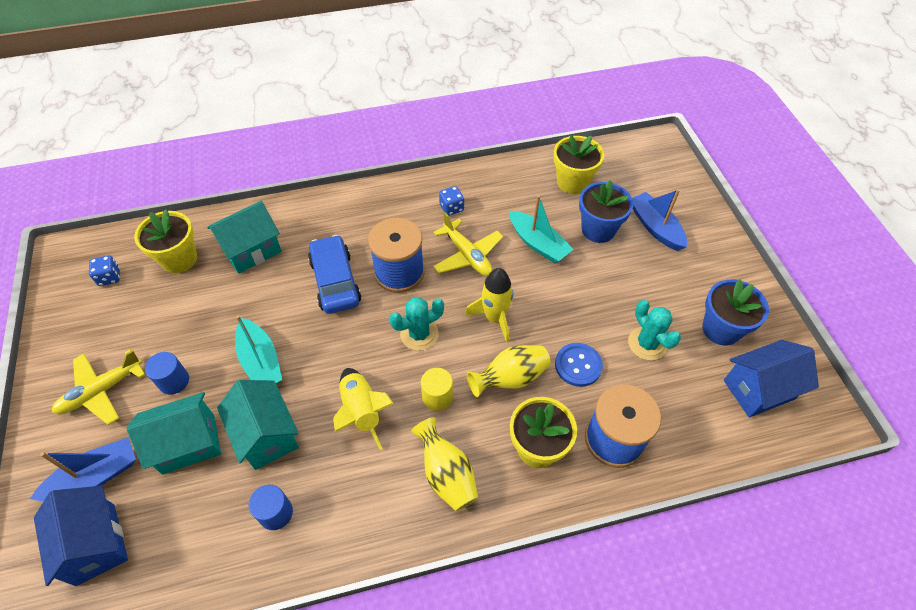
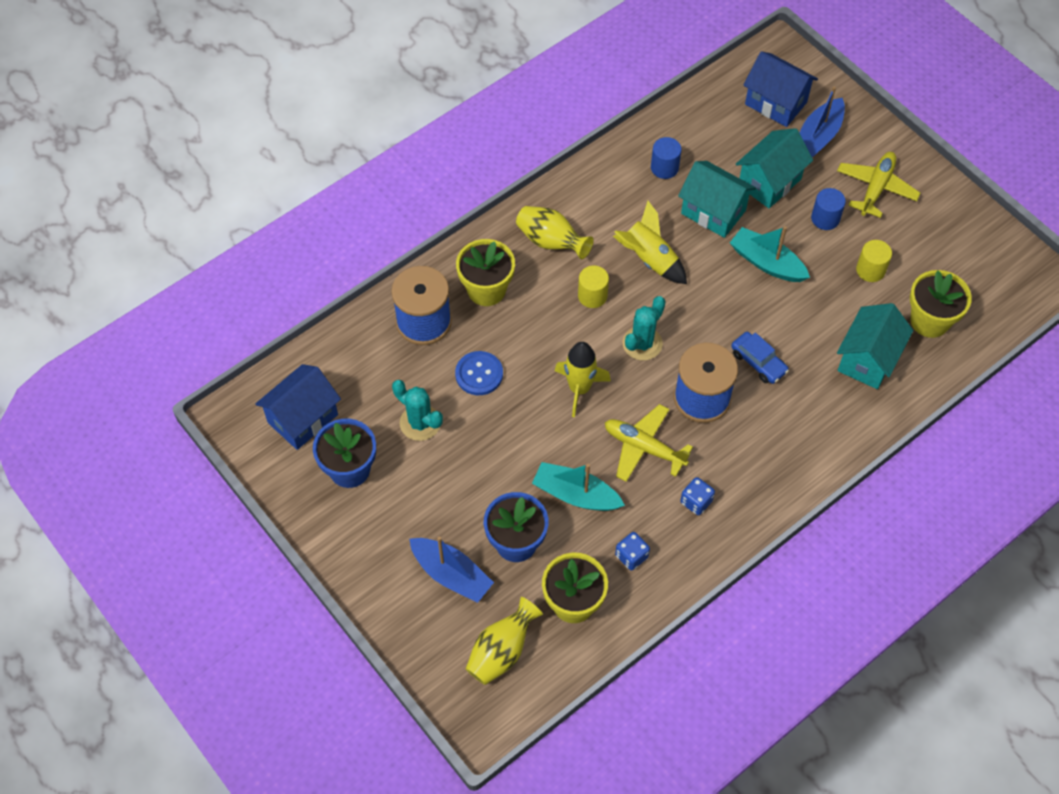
camera: 155 degrees right, 5 degrees up
(109, 277) = (975, 276): blue dice -> blue dice (631, 556)
(182, 317) = (870, 270): none -> yellow cylinder
(335, 281) = (758, 362): blue car -> blue car, size x0.62
(510, 378) = (536, 337): yellow vase -> yellow vase (502, 651)

